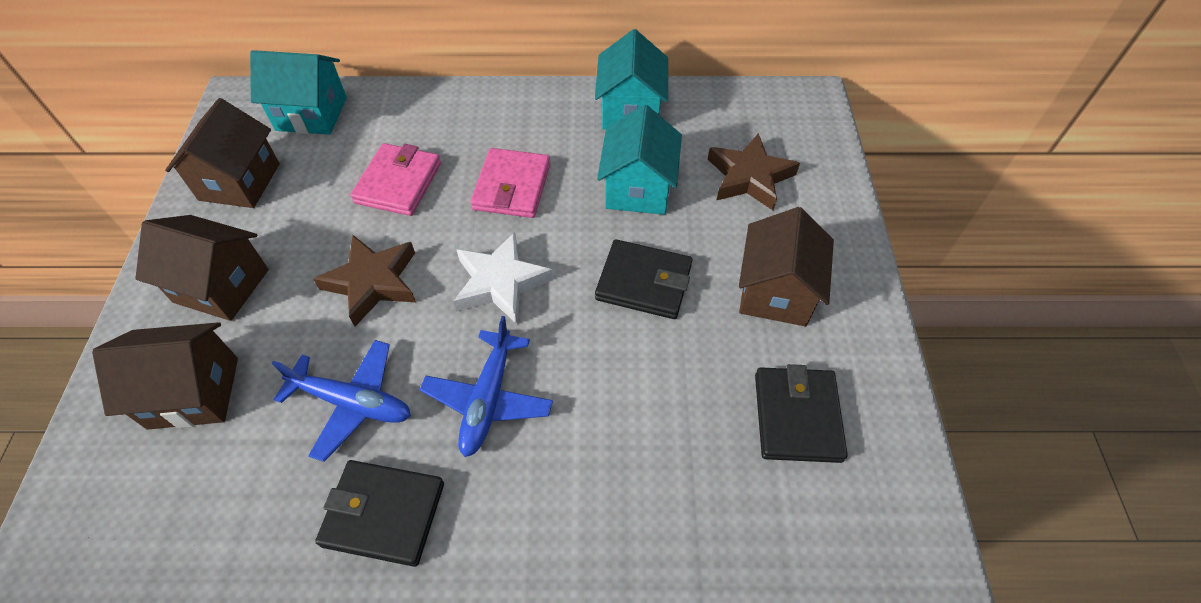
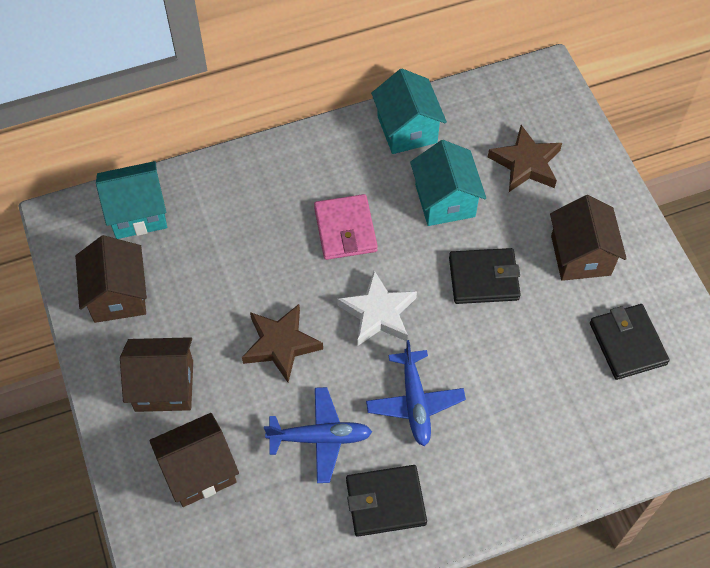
camera: 20 degrees left, 5 degrees up
(398, 183) = (251, 255): pink wallet -> none

